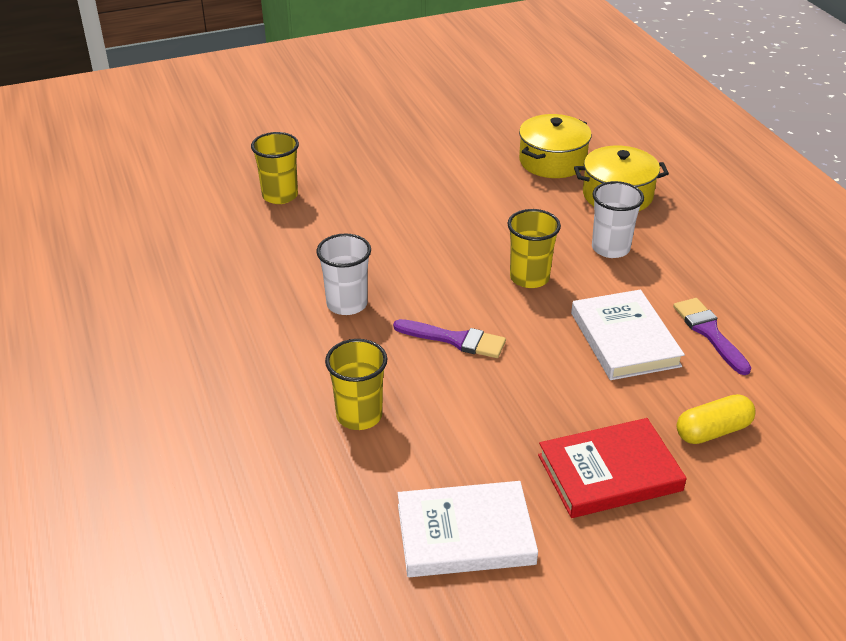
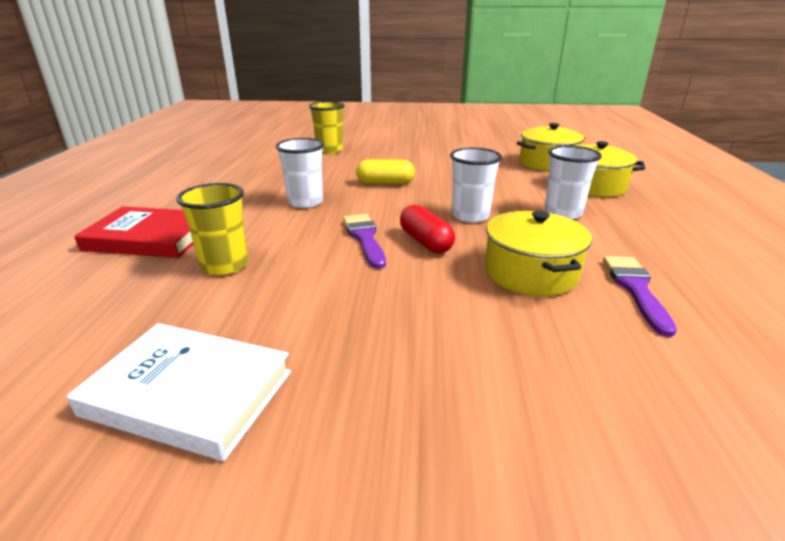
camera: 25 degrees right, 10 degrees down
(455, 340) = (365, 238): purple brush -> purple brush turned 150 degrees counterclockwise
(514, 328) = (425, 242): none -> red capsule
(529, 278) = (470, 216): yellow cup -> white cup
(609, 472) = (416, 385): red book -> red book (150, 237)
(624, 339) = (531, 273): white book -> yellow pot
(713, 431) = (588, 382): yellow capsule -> yellow capsule (385, 183)

